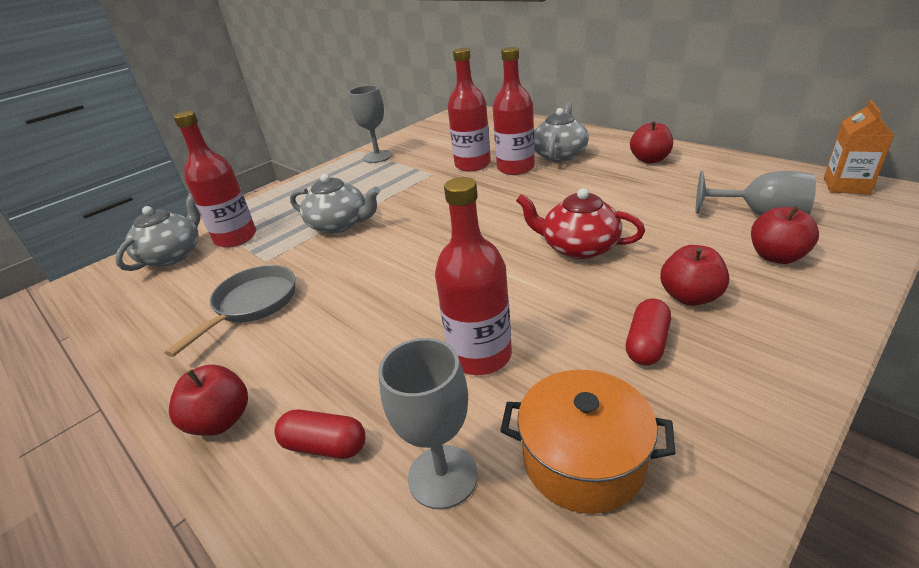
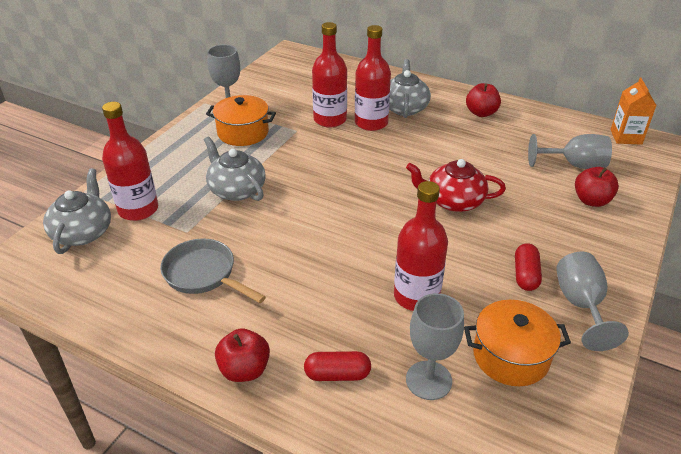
camera: 20 degrees left, 5 degrees up
(252, 305) = (203, 274): grey pan -> grey pan turned 60 degrees counterclockwise
(339, 224) = (236, 190): grey teapot -> grey teapot turned 135 degrees counterclockwise
(378, 175) = (243, 132): none -> orange pot
(690, 297) = (543, 237): red apple -> none
(724, 396) = (581, 305): none -> grey goblet

